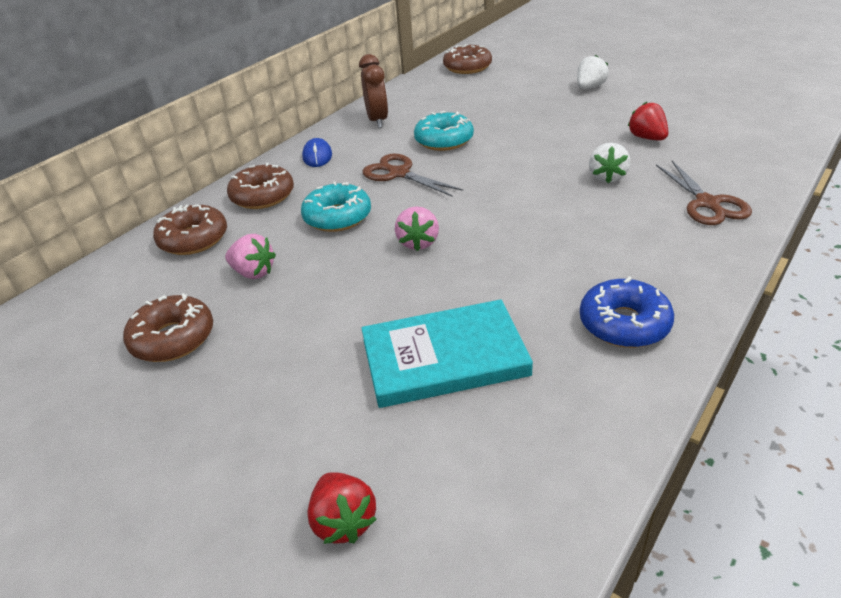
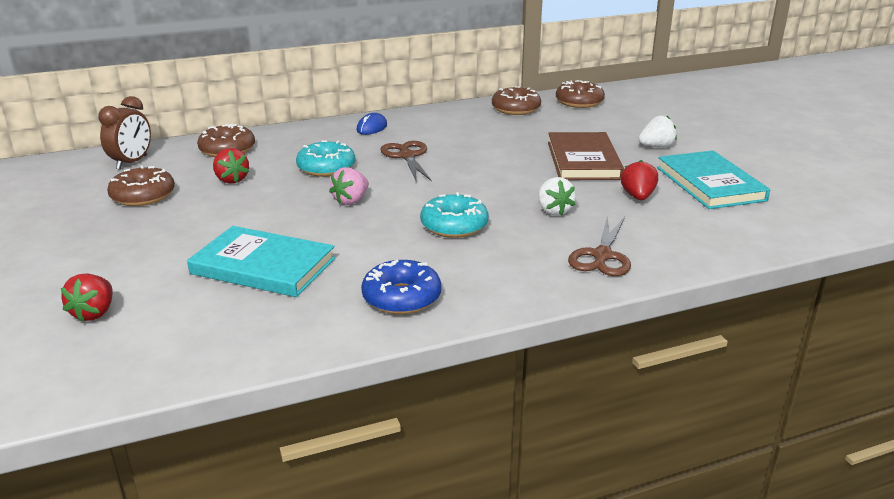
camera: 30 degrees right, 10 degrees down
(253, 272) = (232, 180): pink strawberry -> red strawberry
(262, 196) = (301, 140): brown donut -> brown donut (516, 109)
(377, 120) = (448, 118): brown clock -> brown clock (132, 162)
(444, 140) = (474, 146): turquoise donut -> turquoise donut (454, 226)
(555, 120) = (583, 160): none -> brown book
(607, 177) = (553, 211): white strawberry -> white strawberry turned 60 degrees counterclockwise
(677, 106) = (710, 184): none -> turquoise book

